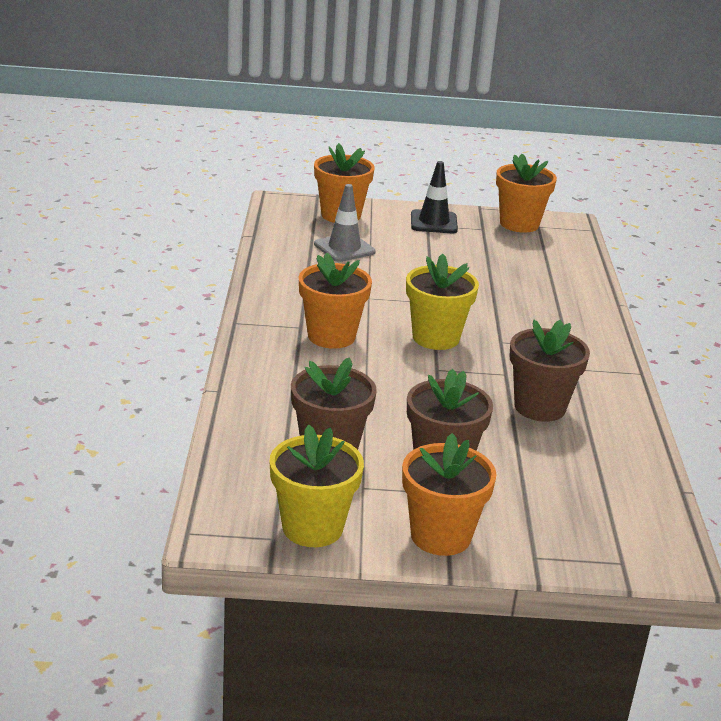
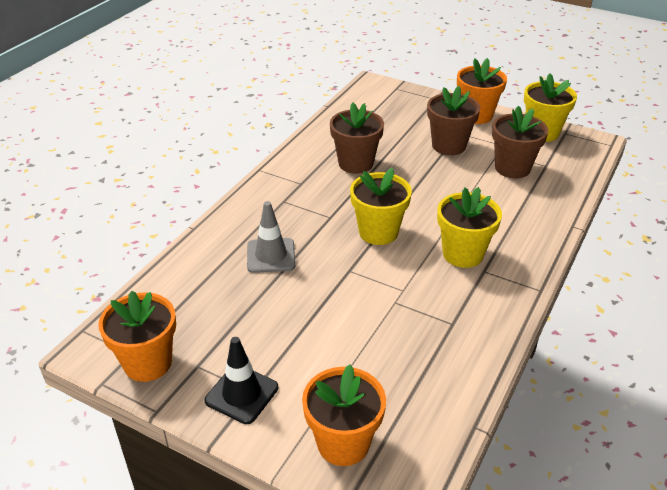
camera: 150 degrees left, 10 degrees up
(331, 336) = (463, 254): orange flower pot -> yellow flower pot
(344, 248) = (381, 371): grey traffic cone -> grey traffic cone (271, 256)

